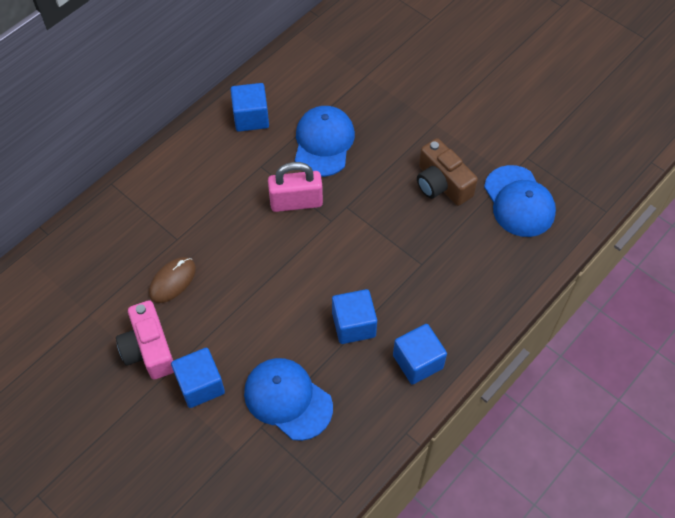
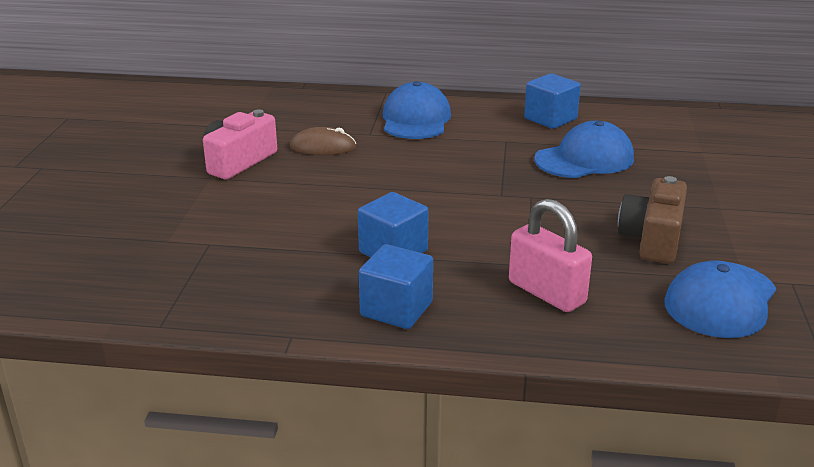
camera: 55 degrees right, 30 degrees down
(200, 385) = (225, 197): blue cube -> none
(287, 399) = (257, 246): blue cap -> blue cap (416, 119)
(296, 202) = (494, 170): pink padlock -> pink padlock (546, 293)

